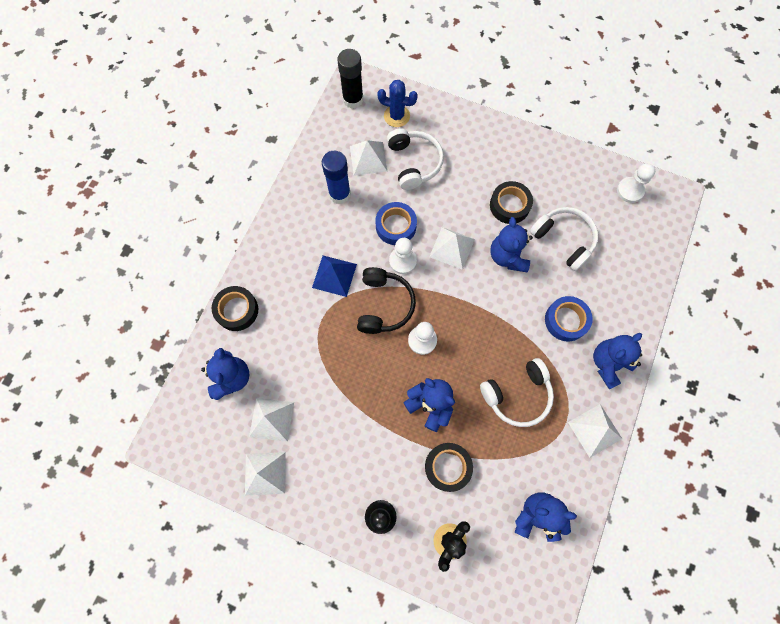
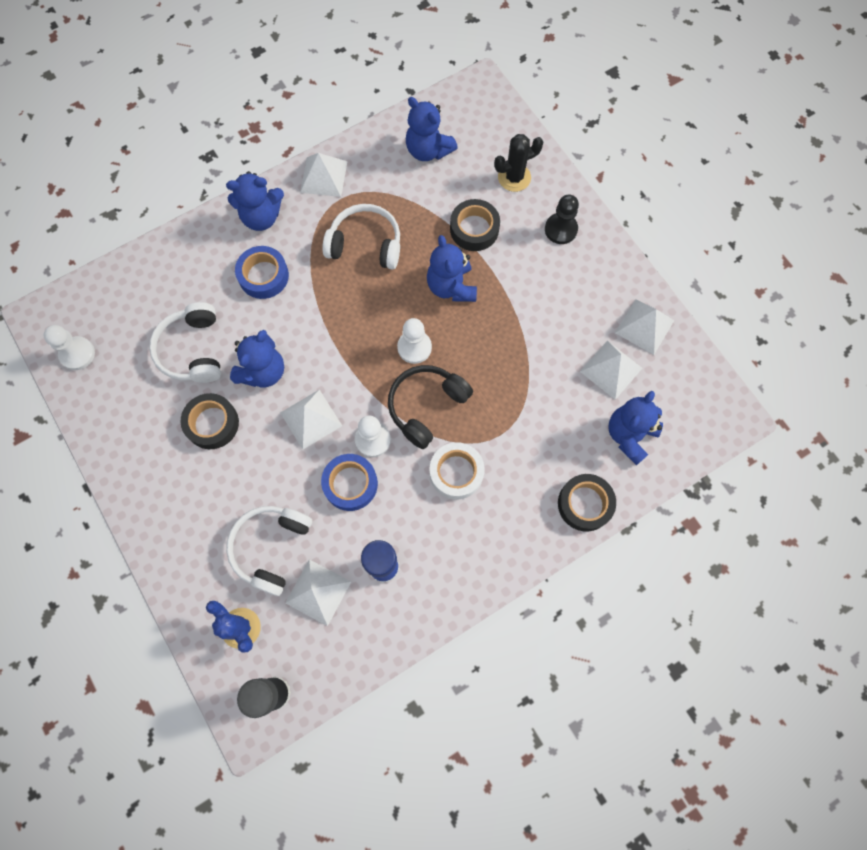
camera: 145 degrees left, 0 degrees up
(334, 276) = (456, 472): blue pyramid -> white tape

